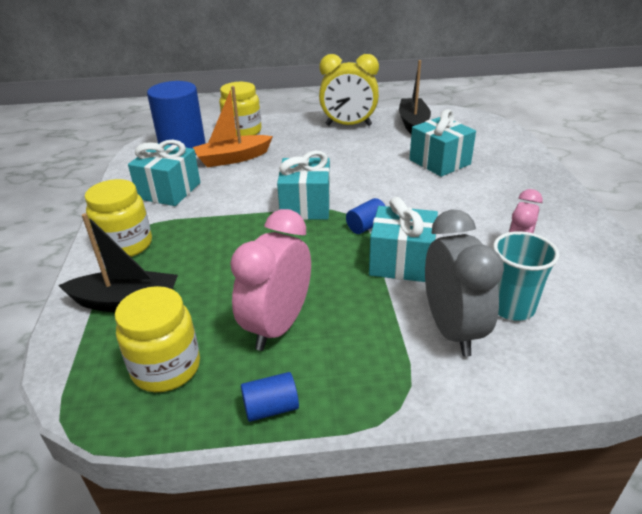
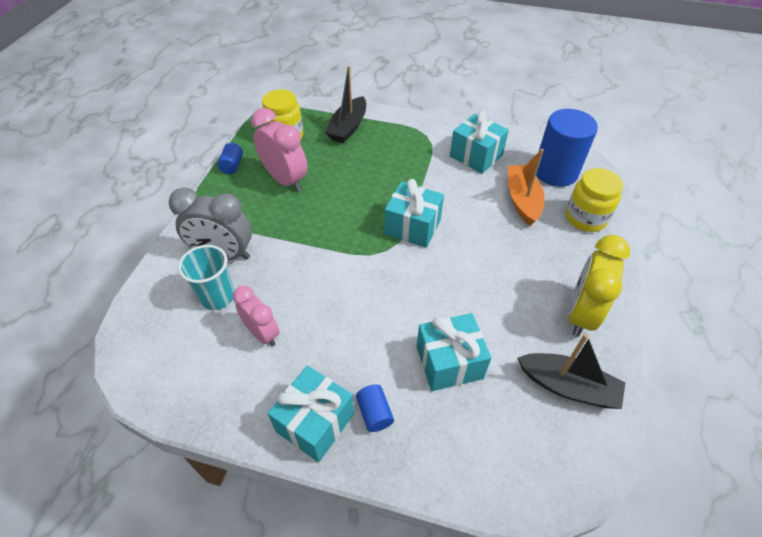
camera: 110 degrees right, 15 degrees up
(126, 245) = (408, 130): yellow jar -> none
(366, 226) = (361, 254): blue cylinder -> blue cylinder (374, 413)
(401, 262) = (303, 257): turquoise gift -> turquoise gift (315, 422)

